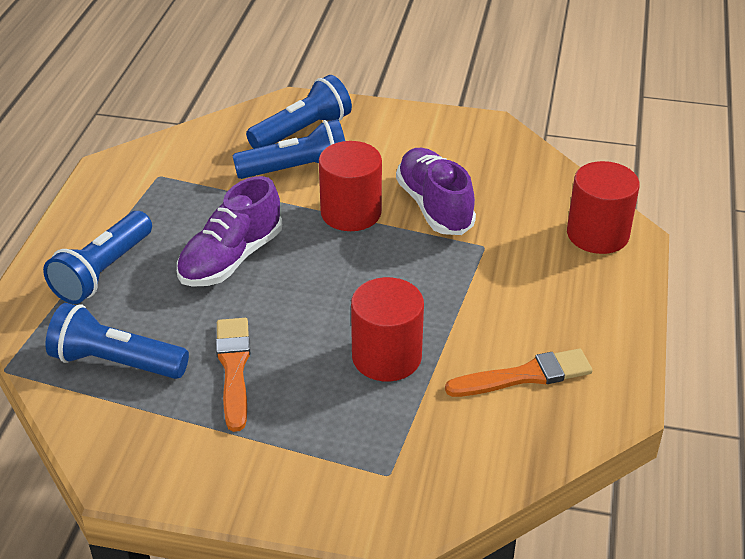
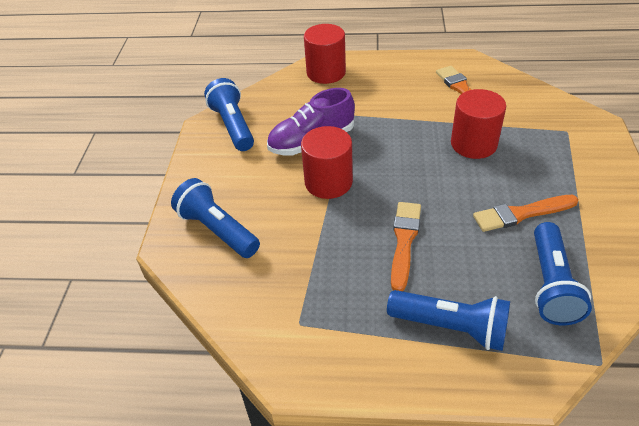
camera: 95 degrees left, 5 degrees up
(231, 258) = (404, 241): purple shoe -> orange brush
(297, 169) = (276, 223): blue flashlight -> blue flashlight (233, 126)

